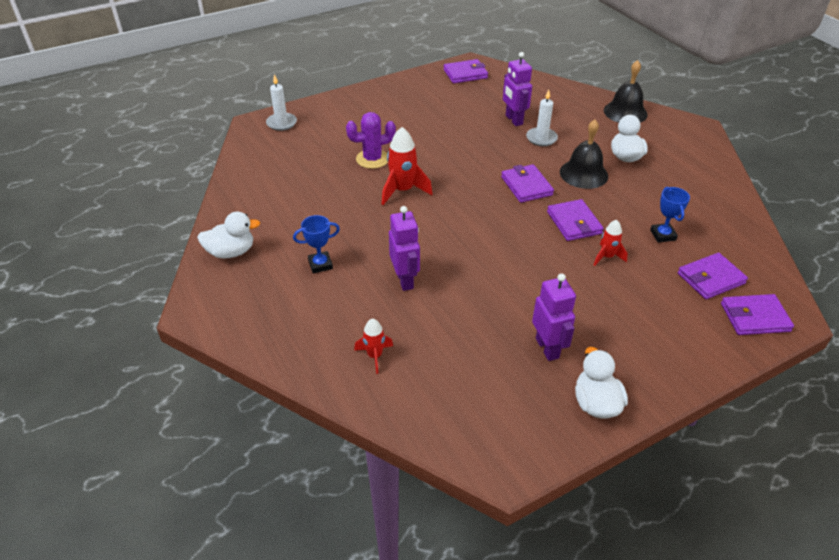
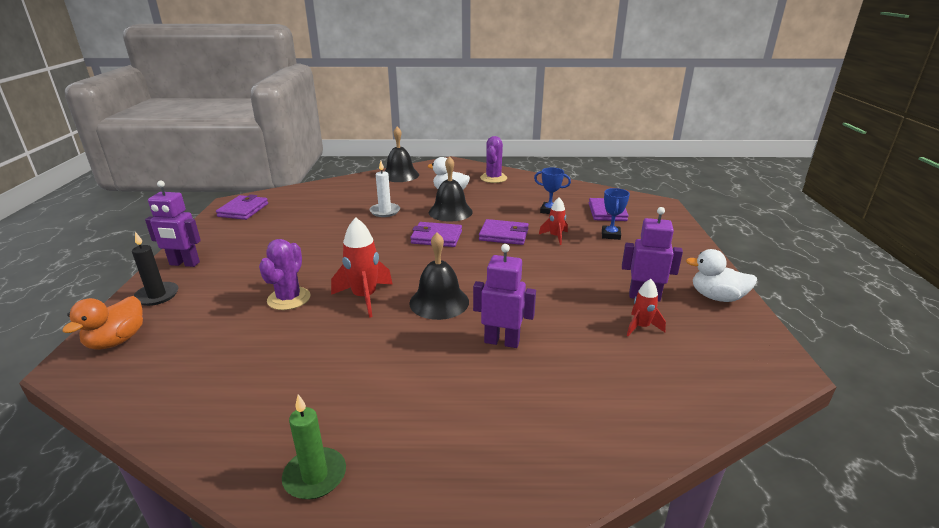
camera: 60 degrees left, 15 degrees down
(231, 252) = (315, 476): white duck -> green candle
(281, 123) = (117, 341): white candle -> orange duck
(320, 264) = (423, 394): blue trophy -> blue trophy (610, 235)
(331, 108) = (157, 295): none -> black candle
(374, 356) = (604, 401): red rocket -> red rocket (641, 327)
(429, 228) = (439, 302): none -> black bell
(513, 120) = (343, 213): purple robot -> purple robot (184, 264)
(696, 170) = (493, 178): none -> purple cactus
(754, 317) = (653, 213): purple wallet -> none

